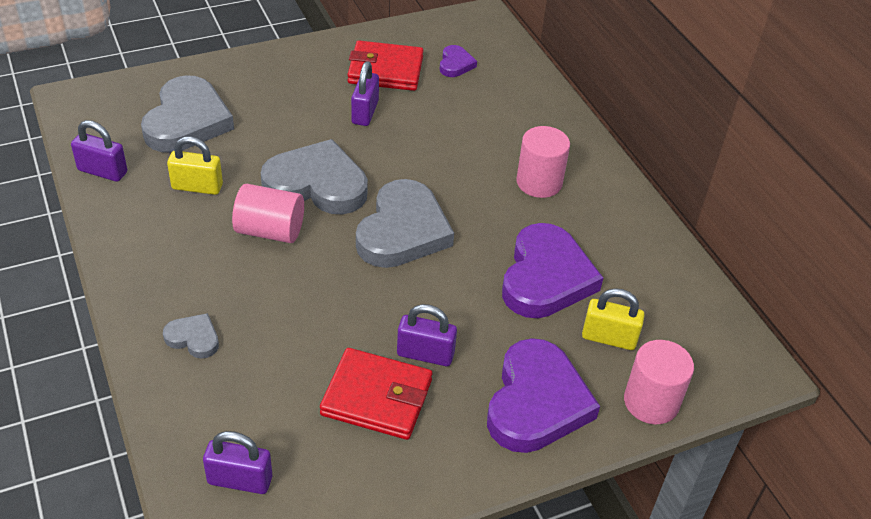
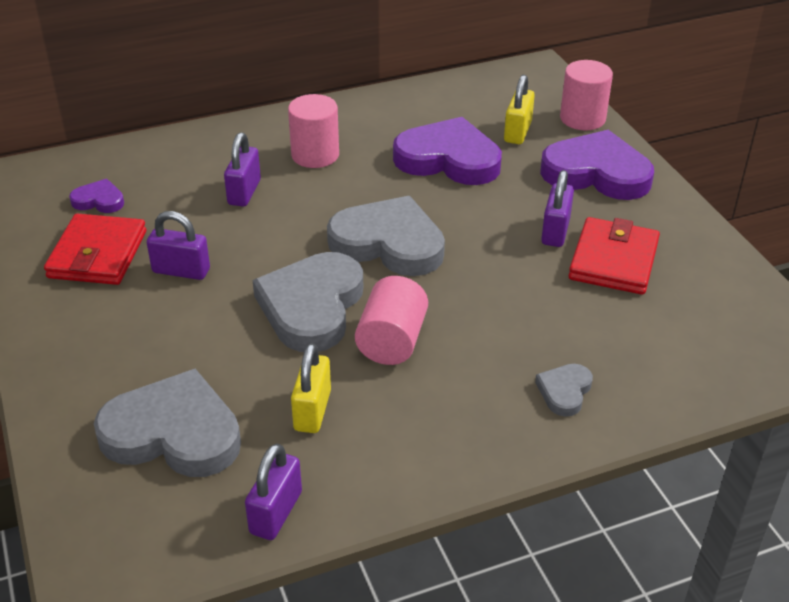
camera: 85 degrees left, 5 degrees down
(240, 480) = (732, 344): purple padlock -> purple padlock (244, 192)

